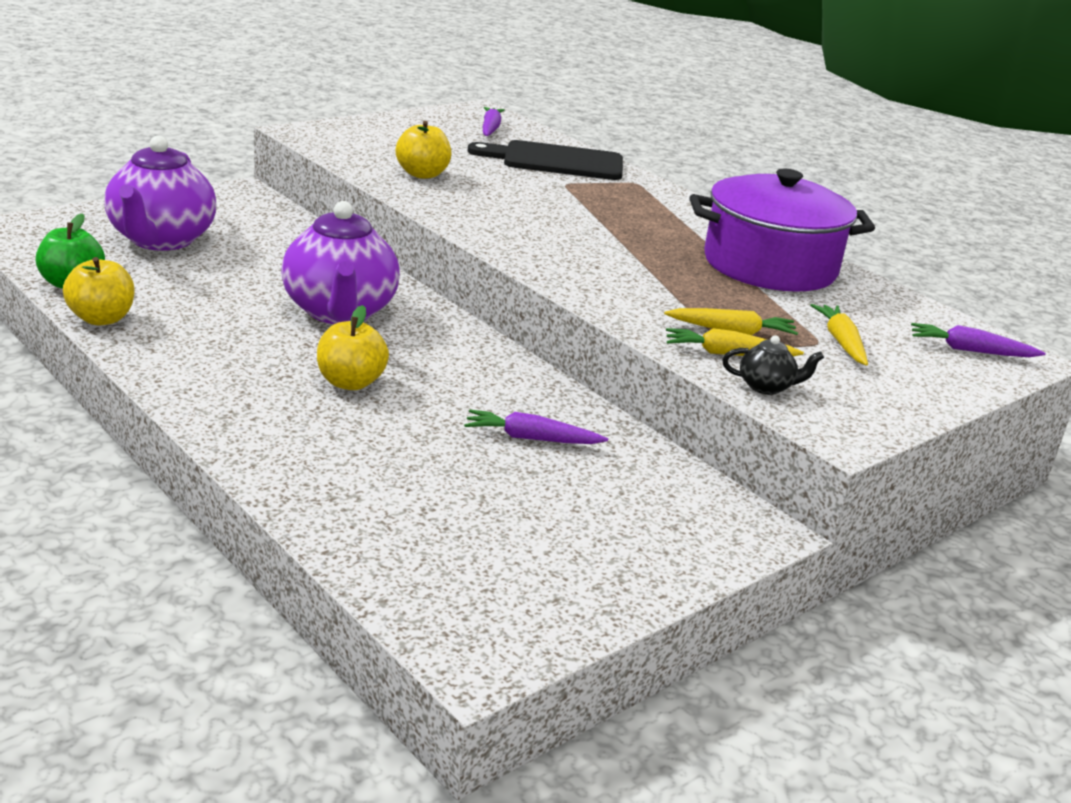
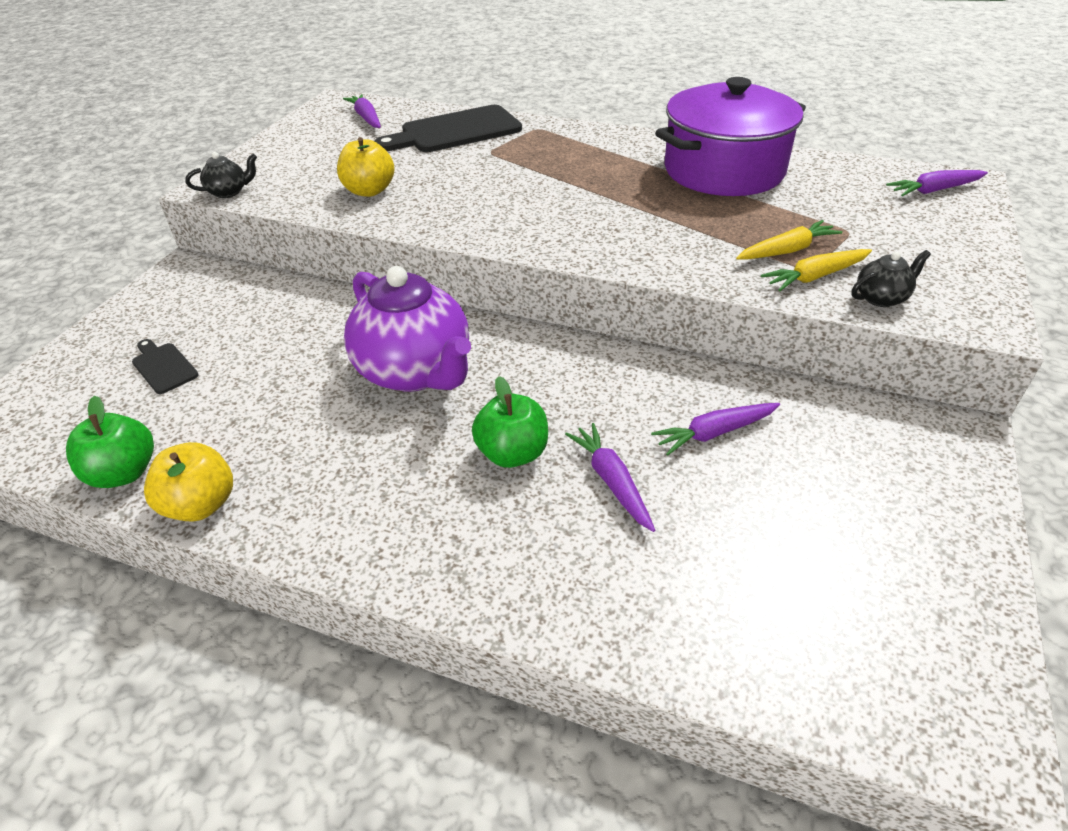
camera: 25 degrees left, 15 degrees up
(161, 240) = (163, 366): purple teapot -> black cutting board
(311, 139) = (229, 192): none -> black teapot
(350, 383) = (512, 453): yellow apple -> green apple
(405, 427) = (611, 481): none -> purple carrot
(841, 342) = (860, 223): yellow carrot -> none

